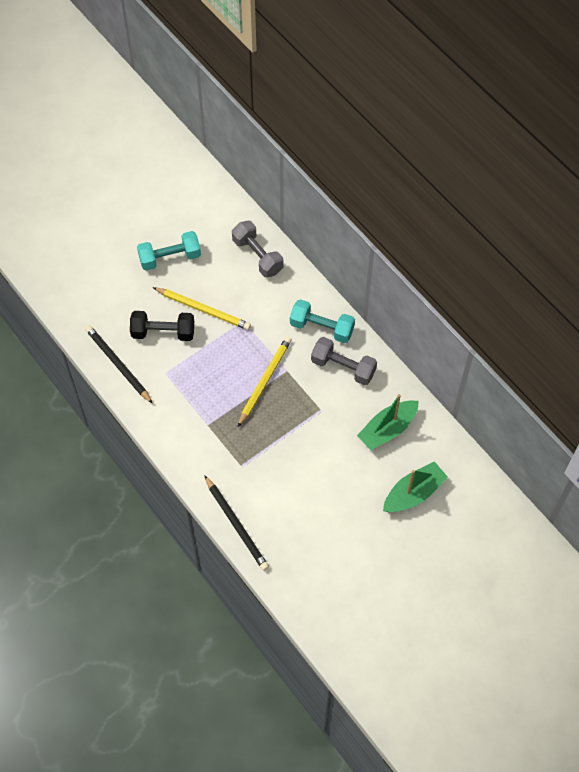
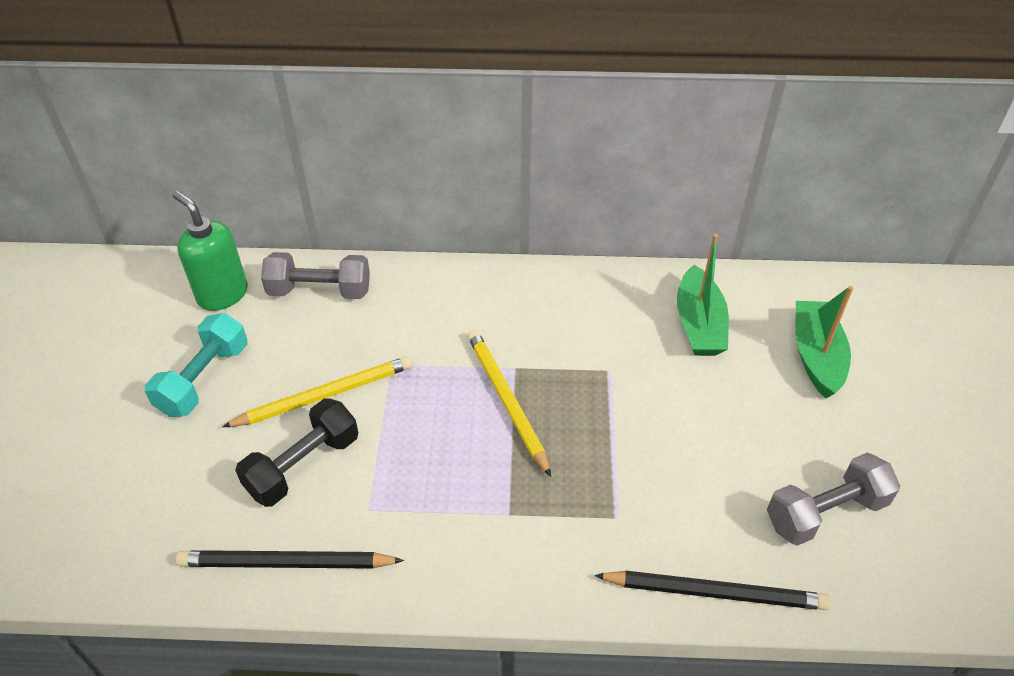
camera: 50 degrees left, 15 degrees down
(219, 220) = (222, 294): none -> green soap dispenser
(321, 328) = (491, 296): turquoise dumbbell -> none
(343, 367) = (568, 311): grey dumbbell -> grey dumbbell (825, 512)

